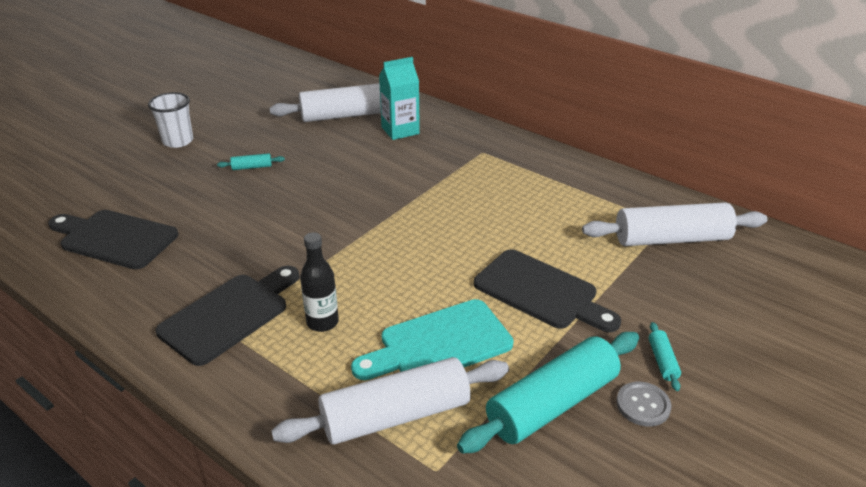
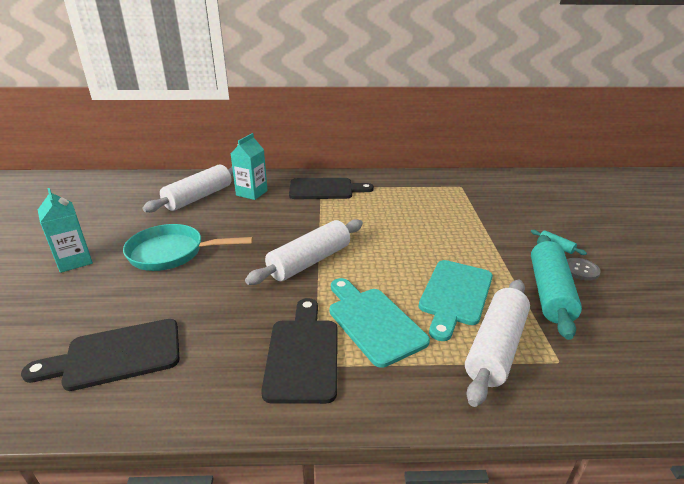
camera: 40 degrees left, 5 degrees down
(178, 141) = (74, 261): white cup -> turquoise carton
(252, 167) = (172, 253): turquoise rolling pin -> turquoise pan
(322, 322) = (373, 322): black bottle -> turquoise cutting board
(541, 292) = (459, 242): black cutting board -> black cutting board (325, 189)
(671, 239) = (474, 192): white rolling pin -> white rolling pin (310, 261)

